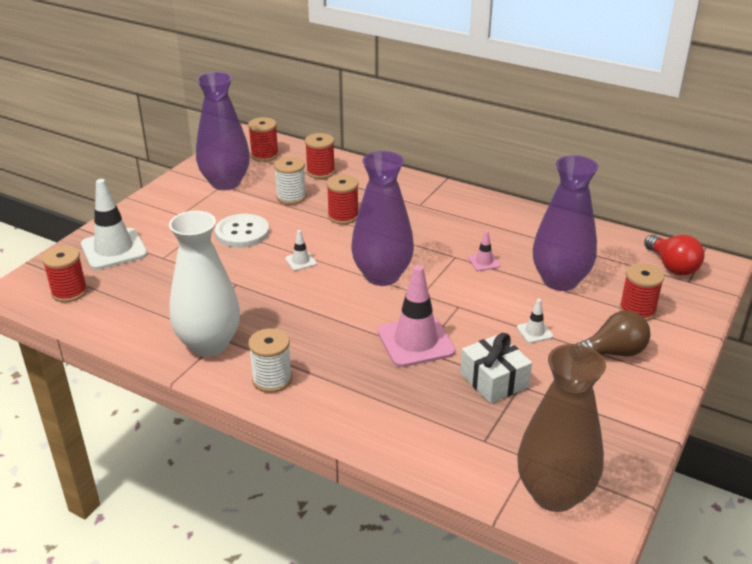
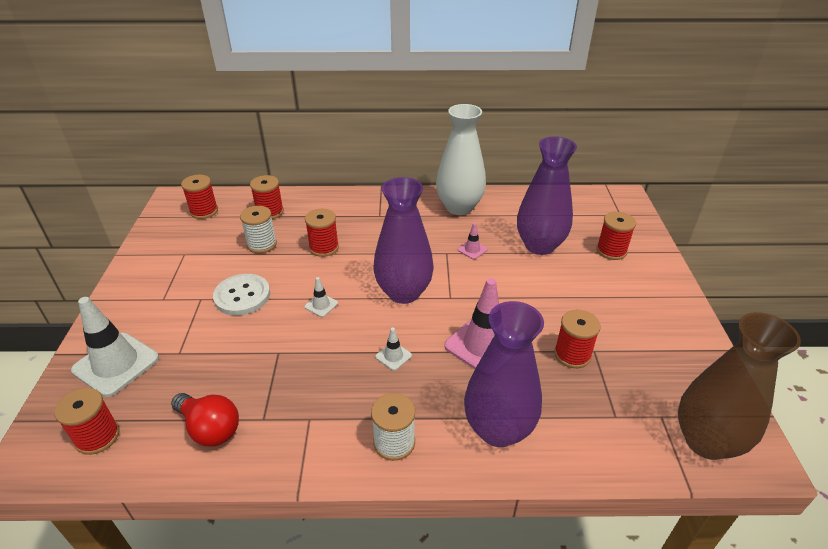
camera: 30 degrees left, 5 degrees up
(209, 344) = (302, 431): white vase -> white vase (459, 207)
(225, 183) = (186, 250): purple vase -> purple vase (498, 429)
(494, 380) = (572, 354): white gift -> red spool
(534, 332) = (562, 297): white traffic cone -> white traffic cone (393, 356)
(612, 353) = (628, 293): brown light bulb -> none
(672, 266) = (600, 206): red light bulb -> red light bulb (210, 428)

